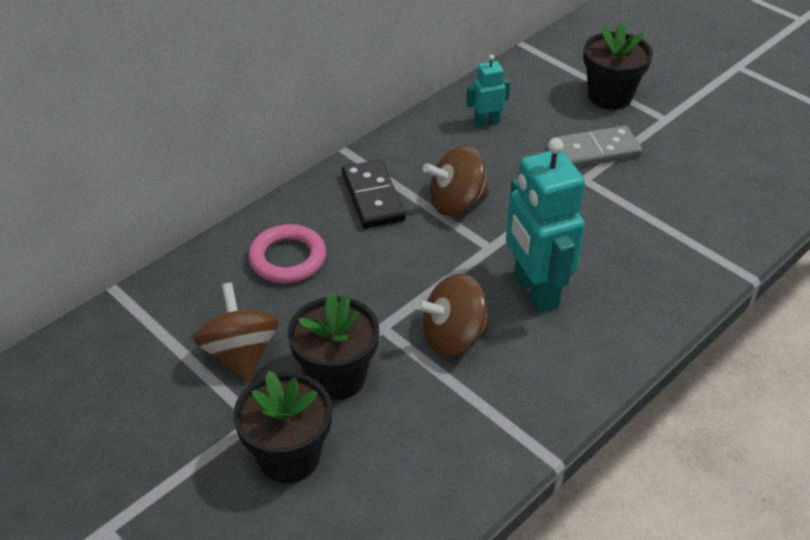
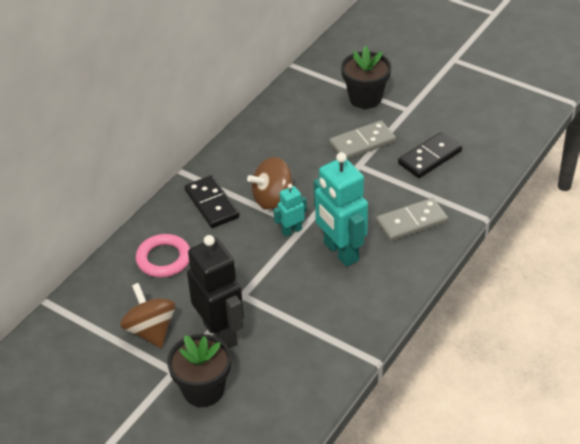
camera: 10 degrees left, 0 degrees up
(337, 376) = (220, 333): black flower pot -> black robot
(453, 337) = (292, 293): brown spinning top -> none
(486, 122) = (280, 133): turquoise robot -> turquoise robot (291, 230)
(645, 267) = (411, 222): none -> grey domino
(686, 184) = (429, 157): none -> black domino

